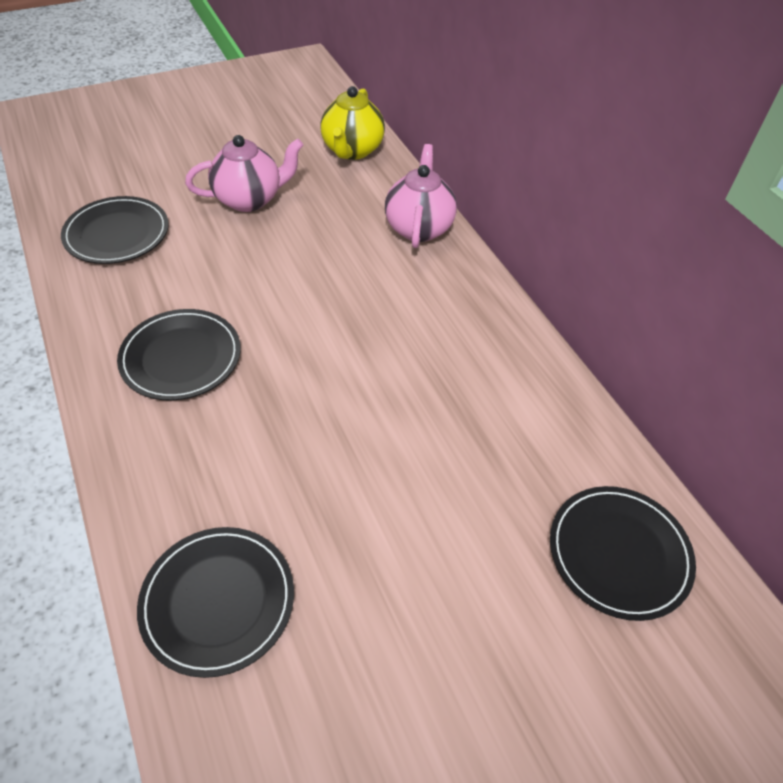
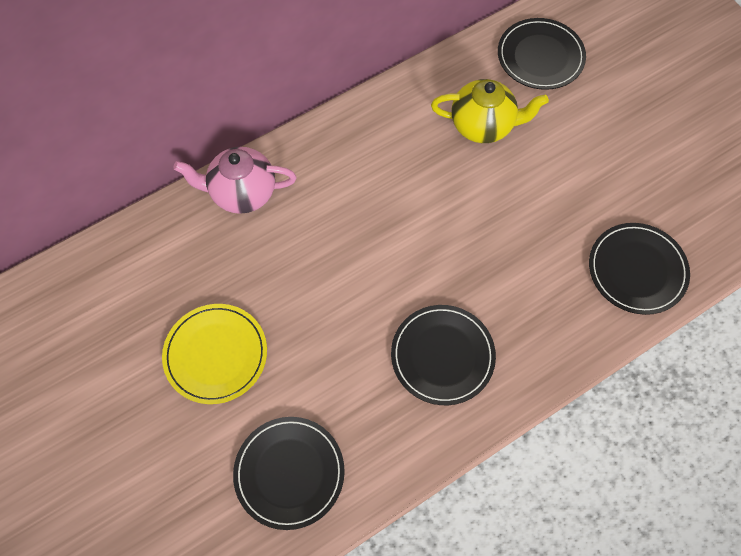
camera: 95 degrees left, 15 degrees up
(249, 199) = (216, 354): pink teapot -> yellow plate
(352, 150) = (117, 270): yellow teapot -> yellow teapot (483, 126)

